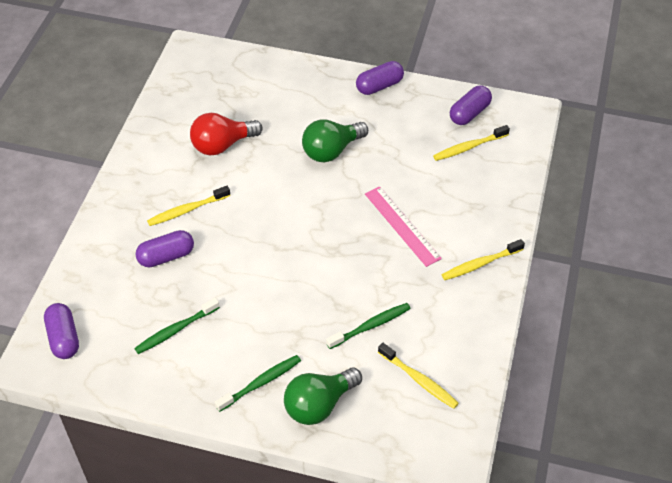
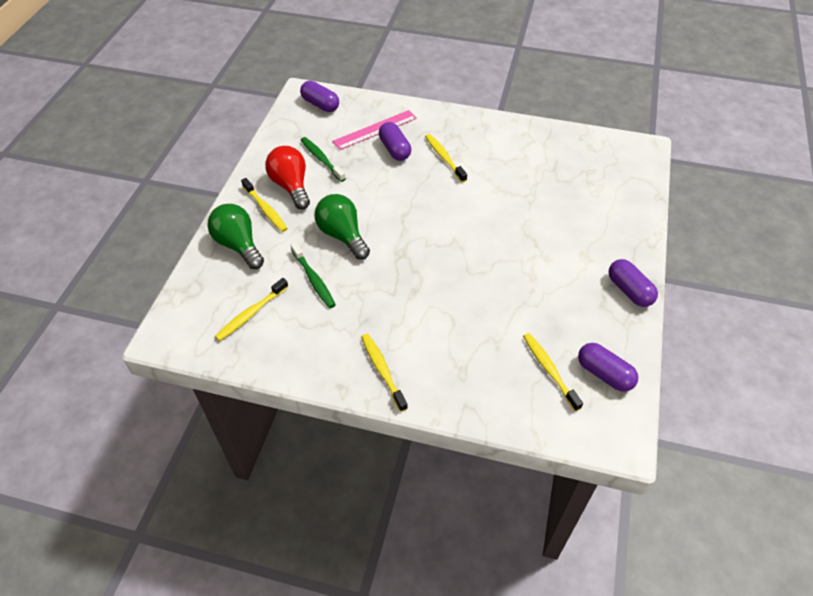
camera: 90 degrees right, 0 degrees up
(64, 338) = (320, 104): purple capsule -> purple capsule turned 60 degrees clockwise
(222, 145) = (523, 175): red light bulb -> red light bulb (291, 186)
(261, 383) = (265, 209): green toothbrush -> yellow toothbrush
(331, 150) = (527, 251): green light bulb -> green light bulb (342, 235)
(402, 226) = (432, 305): pink ruler -> pink ruler (375, 130)

